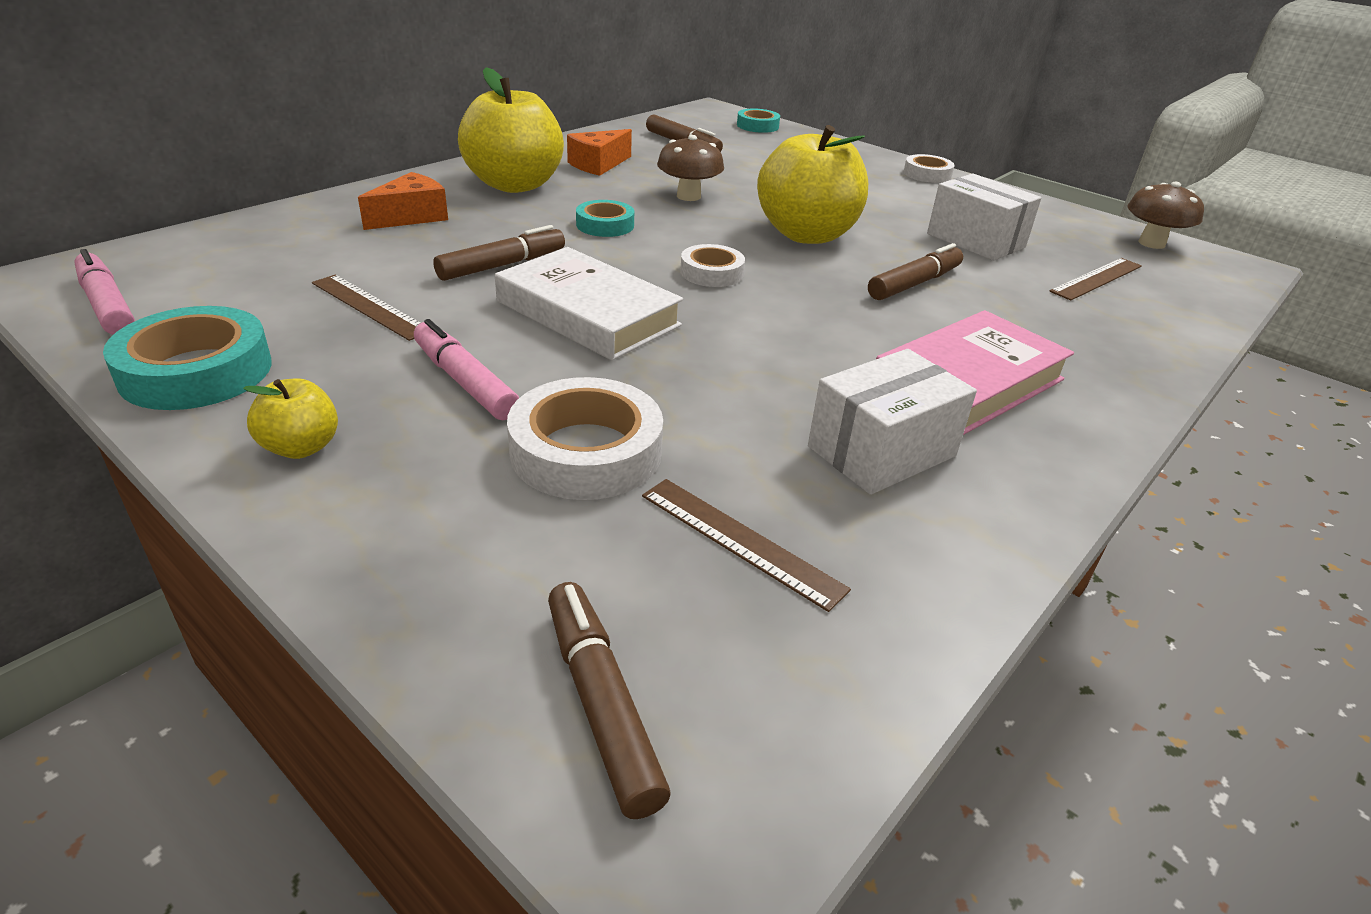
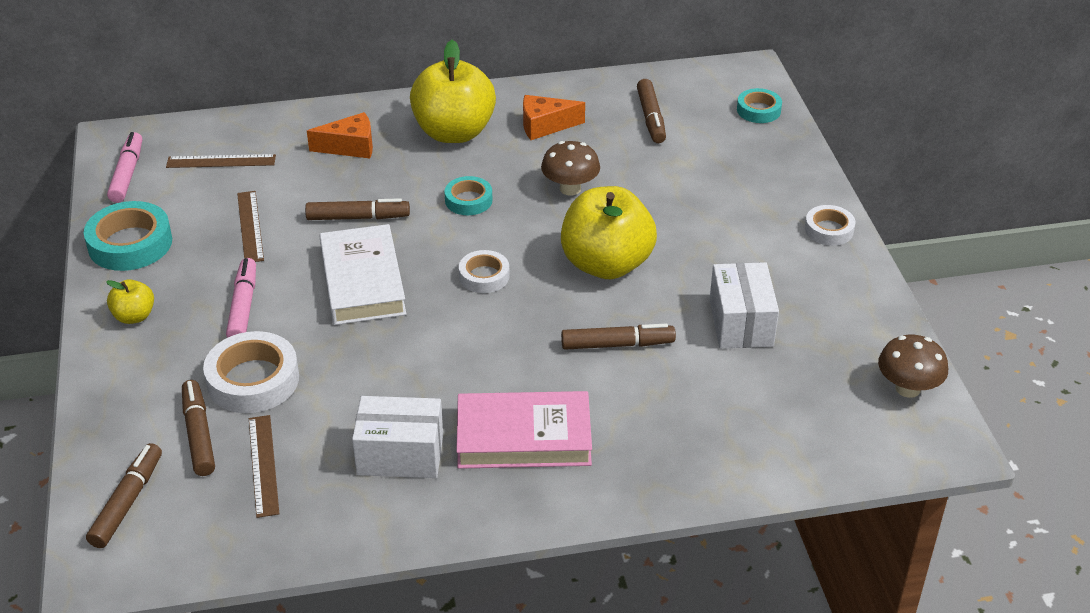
camera: 40 degrees right, 5 degrees up
(595, 548) = (199, 435): none -> brown marker
(1096, 278) = (779, 400): brown ruler -> brown ruler (221, 161)

